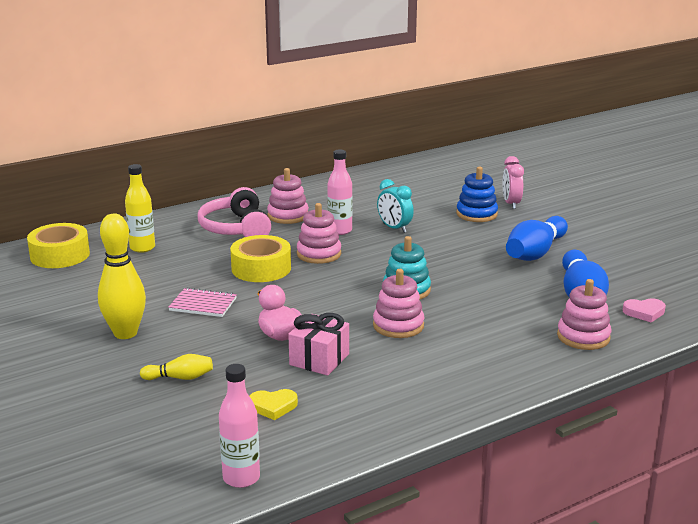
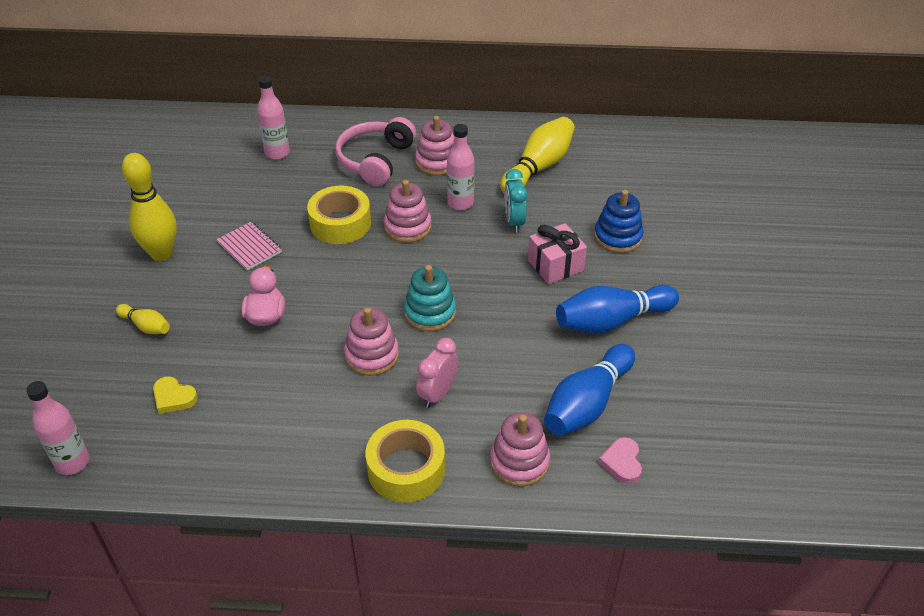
camera: 35 degrees right, 20 degrees up
(60, 255) = (210, 135): yellow tape -> yellow tape (406, 469)
(142, 248) = (277, 153): yellow bottle -> pink bottle
(319, 359) = (264, 362): pink gift -> pink gift (555, 265)
(369, 198) = (538, 167): none -> yellow bowling pin
(511, 204) = (672, 237): pink clock -> pink clock (437, 394)
(644, 312) = (622, 463): pink heart -> pink heart turned 60 degrees clockwise

